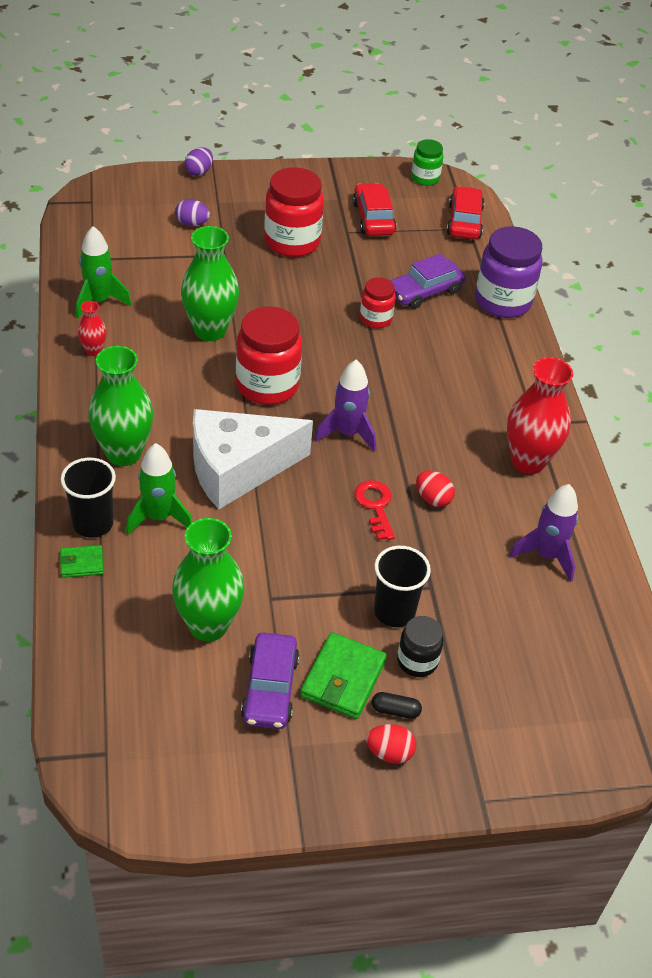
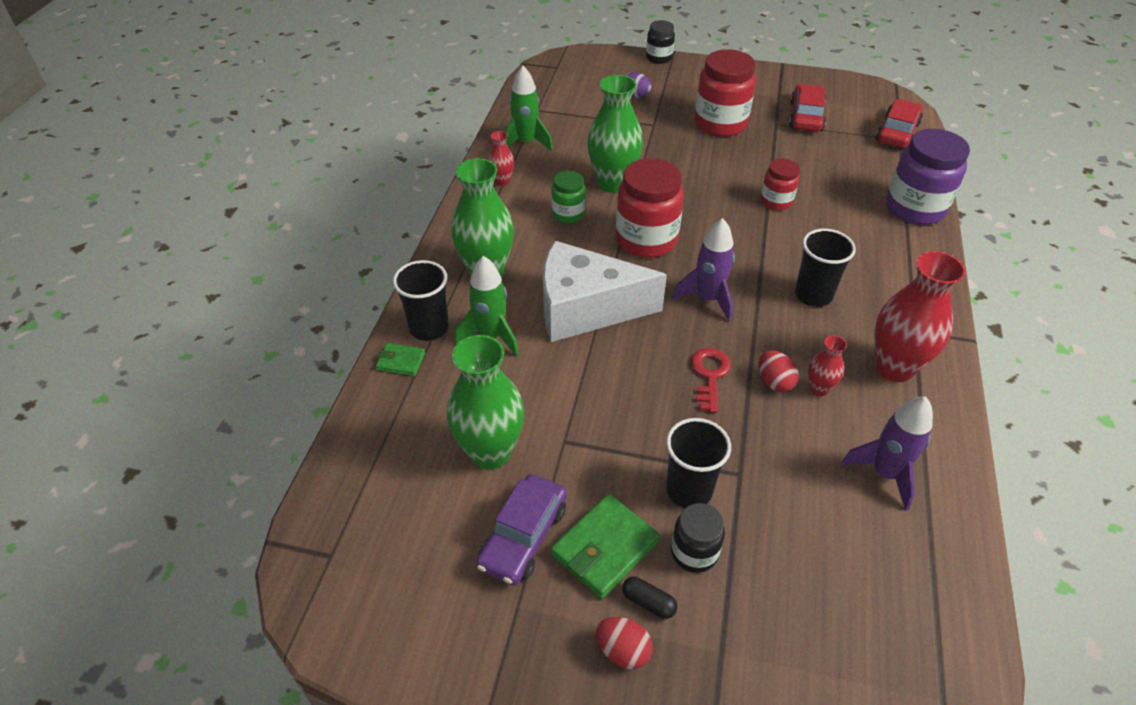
camera: 25 degrees right, 0 degrees up
(199, 172) = (659, 58): purple egg -> black jar
(424, 291) = (835, 186): purple car -> none
(425, 178) = (869, 91): green jar -> green jar (568, 214)
(440, 408) = (813, 295): none -> black cup
(472, 496) = (819, 389): none -> red vase

